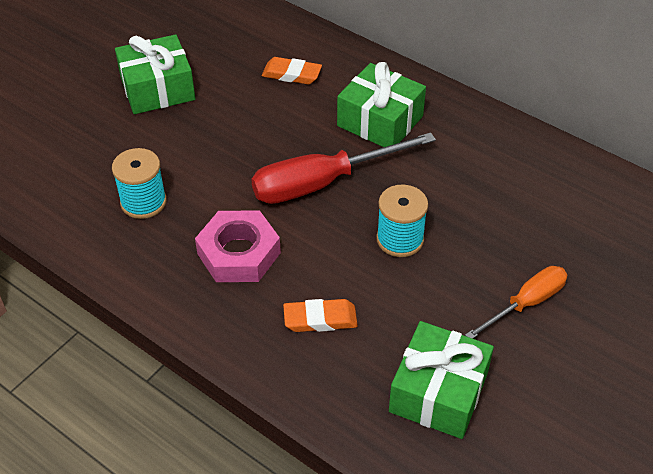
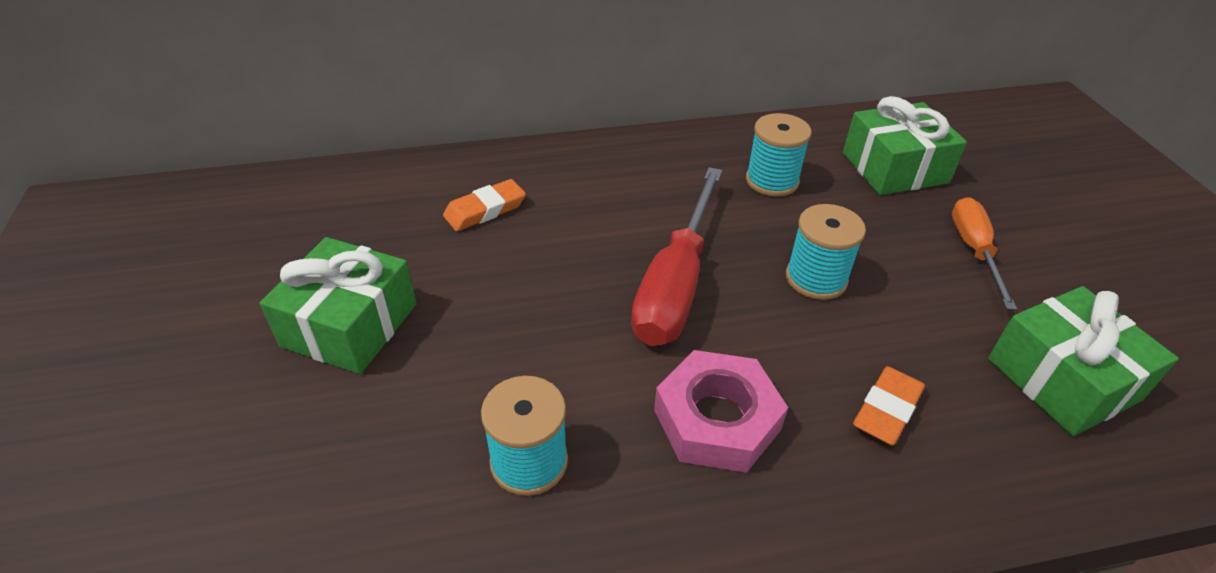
camera: 50 degrees left, 5 degrees down
(380, 121) = (633, 195): green gift -> green gift (894, 168)
(476, 172) = (772, 181): none -> turquoise spool

